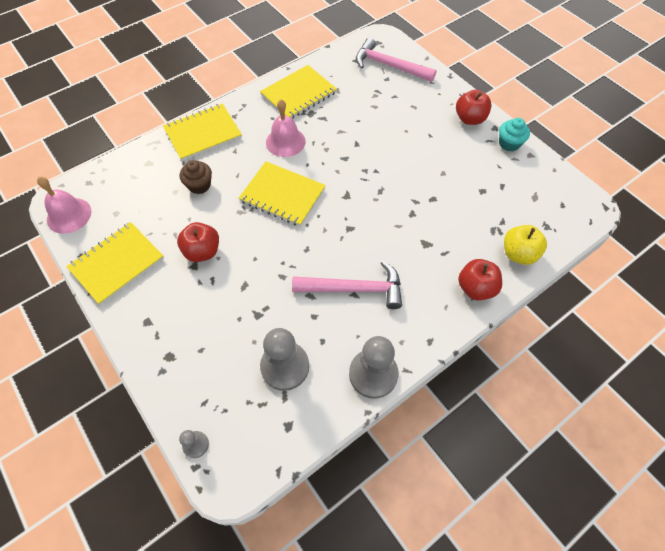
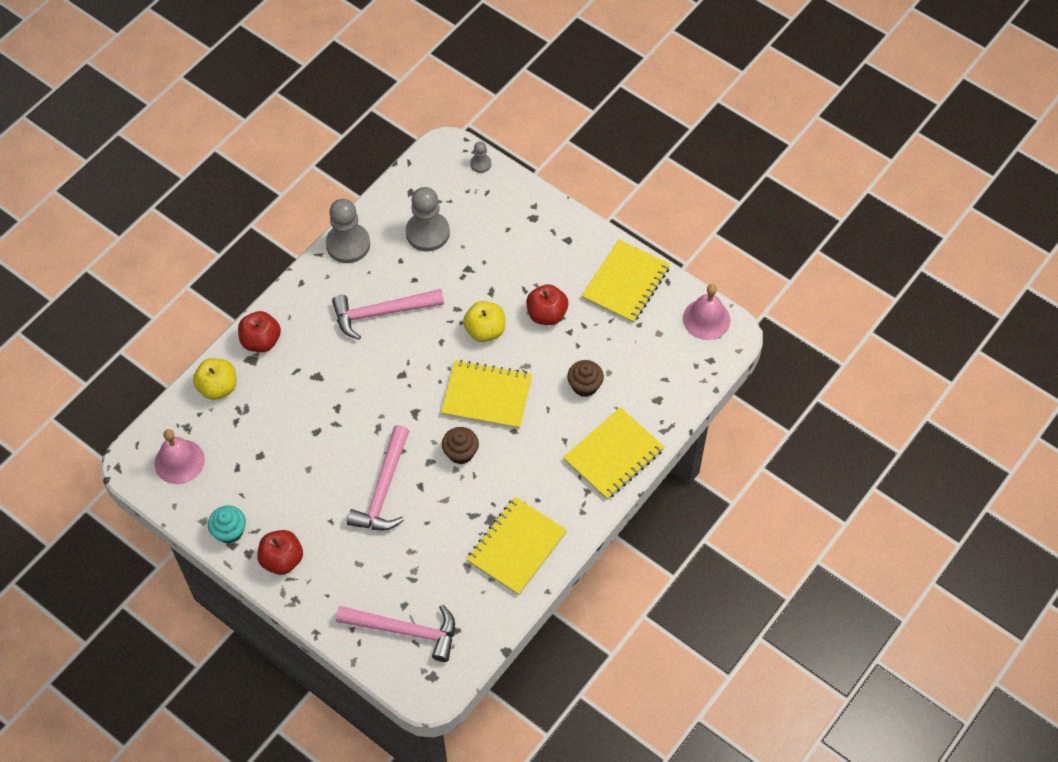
camera: 165 degrees right, 0 degrees up
(263, 249) = (485, 330): none -> yellow apple
(285, 141) = (508, 467): pink bell -> pink bell (179, 461)
(318, 159) = (460, 452): none -> brown cupcake
(385, 147) = (383, 489): none -> pink hammer

